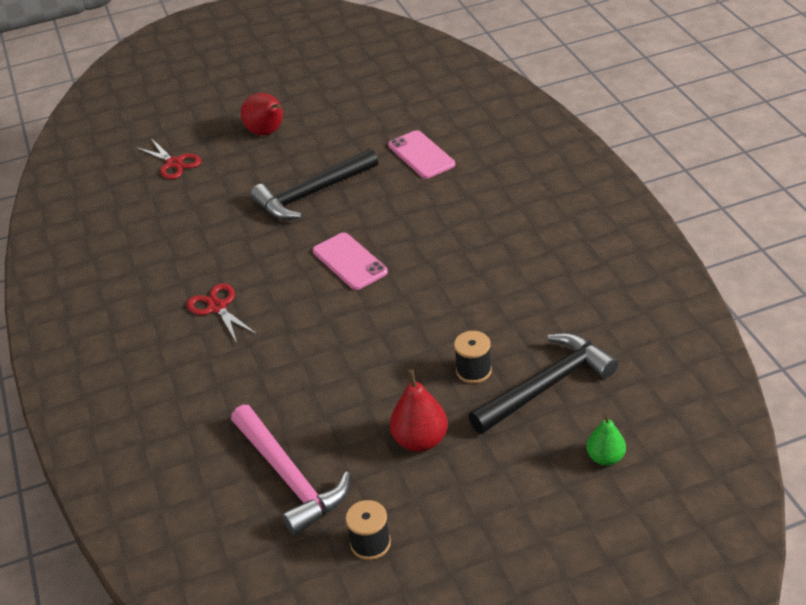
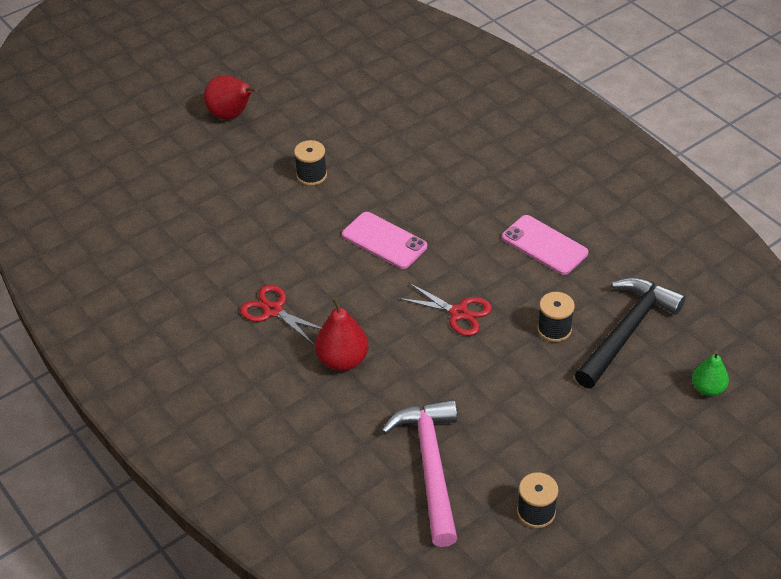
camera: 20 degrees left, 5 degrees up
(174, 163) = (147, 163): red scissors -> red scissors (459, 313)
(290, 477) = (430, 466): pink hammer -> pink hammer turned 135 degrees counterclockwise
(312, 194) = (311, 175): black hammer -> black spool
(420, 440) = (536, 405): red pear -> red pear (342, 360)
(421, 155) = (402, 118): pink phone -> pink phone (544, 245)

